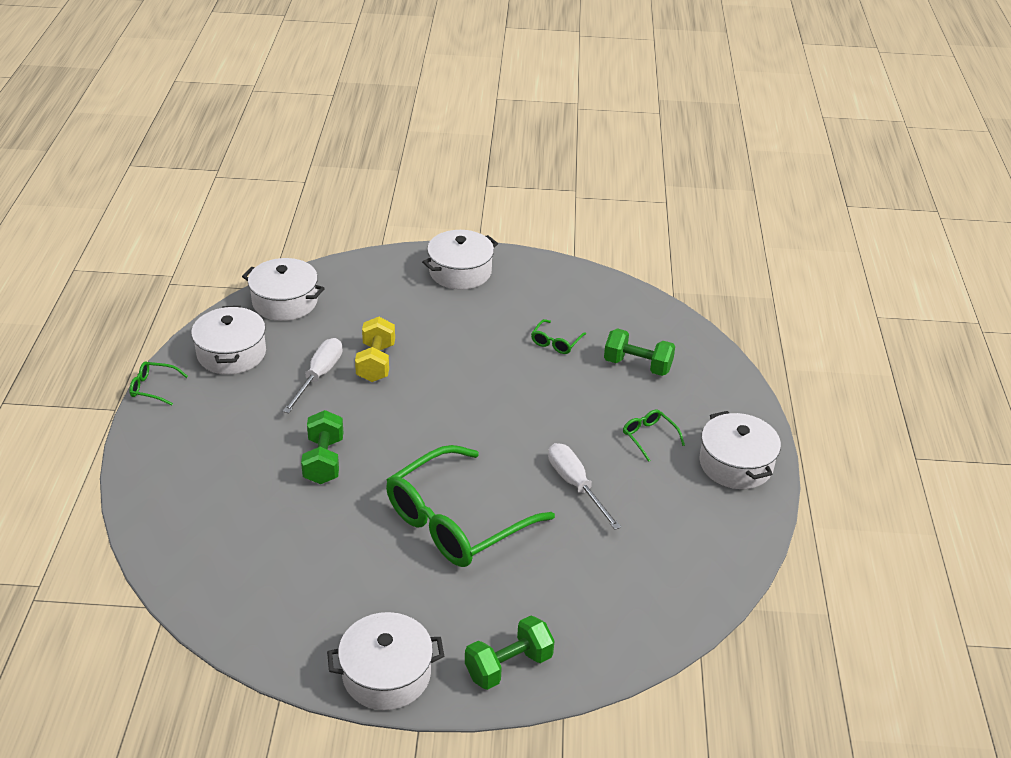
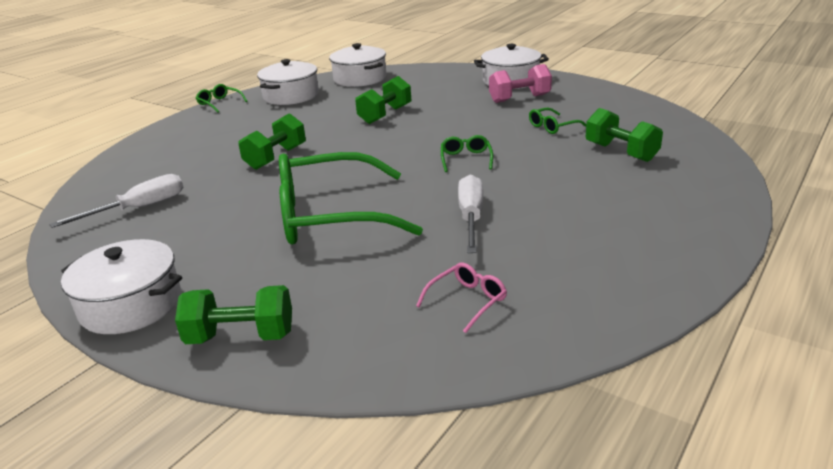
camera: 35 degrees right, 10 degrees down
(319, 376) = (334, 115): white screwdriver -> white screwdriver (139, 208)
(376, 363) = (385, 115): yellow dumbbell -> green dumbbell
(492, 303) = (519, 98): none -> pink dumbbell
(639, 572) = (467, 301): none -> pink glasses
(649, 437) = (585, 200): green glasses -> green glasses (466, 159)
(736, 464) = (672, 241): white pot -> none

